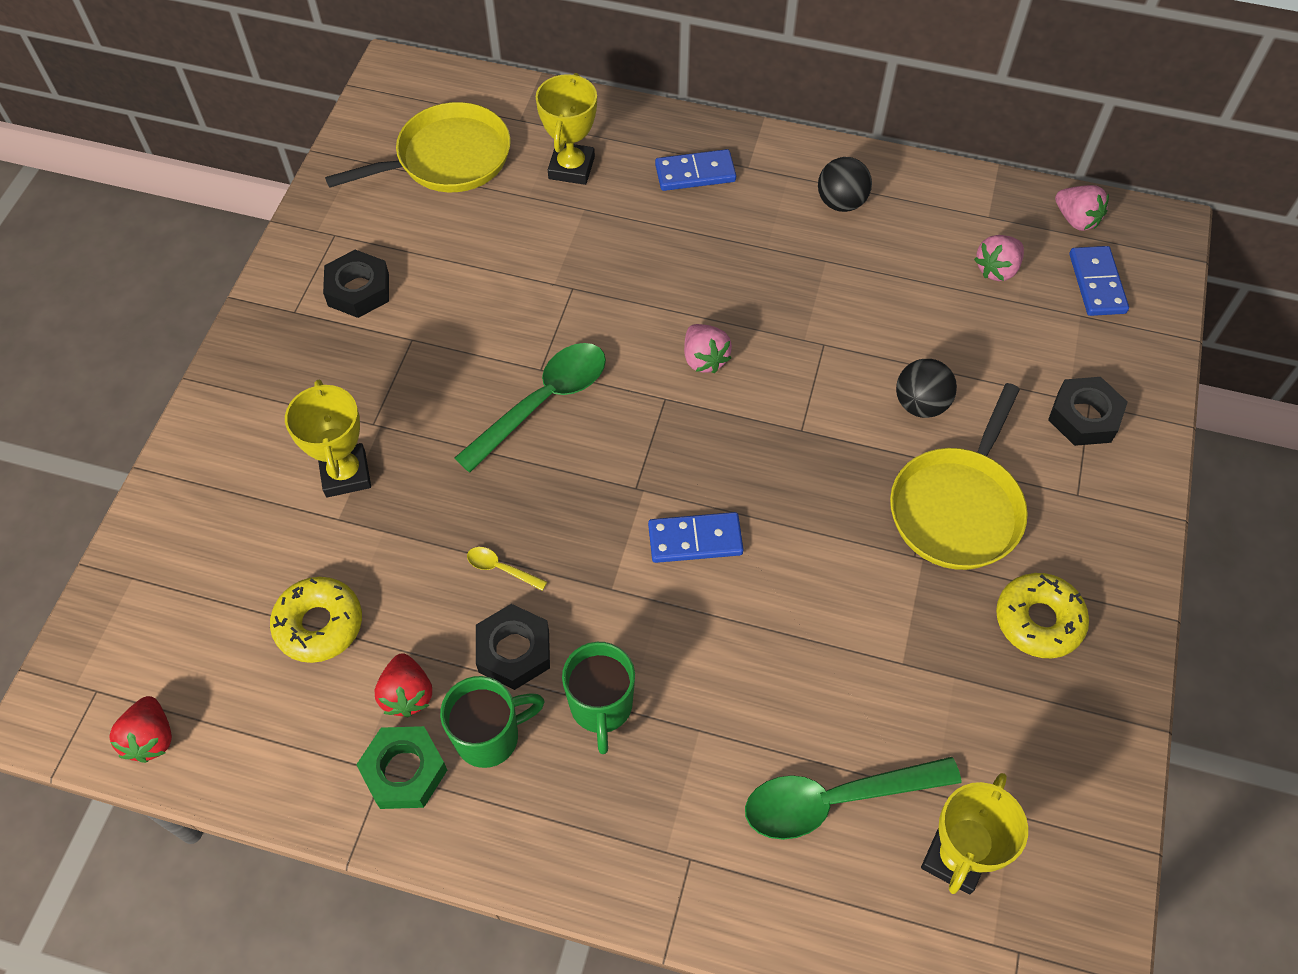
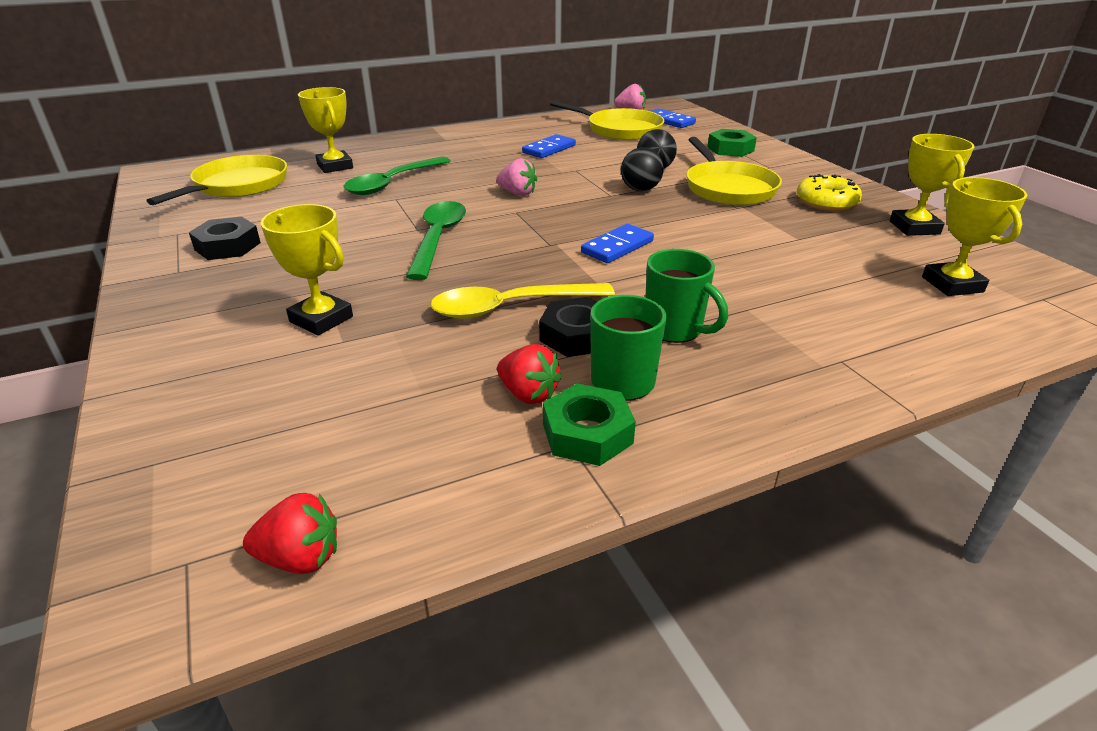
camera: 40 degrees left, 25 degrees down
(151, 738) = (300, 558): red strawberry -> red strawberry turned 45 degrees counterclockwise
(319, 624) = (398, 397): yellow donut -> none
(501, 568) = (510, 307): yellow spoon -> yellow spoon, size x2.34
(695, 173) = (417, 148): blue domino -> blue domino (549, 149)
(835, 800) = (863, 296): green spoon -> green spoon (393, 183)
(841, 202) = (513, 135): black ball -> black ball (640, 190)
(997, 269) = (620, 130): pink strawberry -> yellow pan
(1070, 744) = (914, 228): none -> yellow trophy
(1084, 417) = (730, 149): black nut -> green nut

